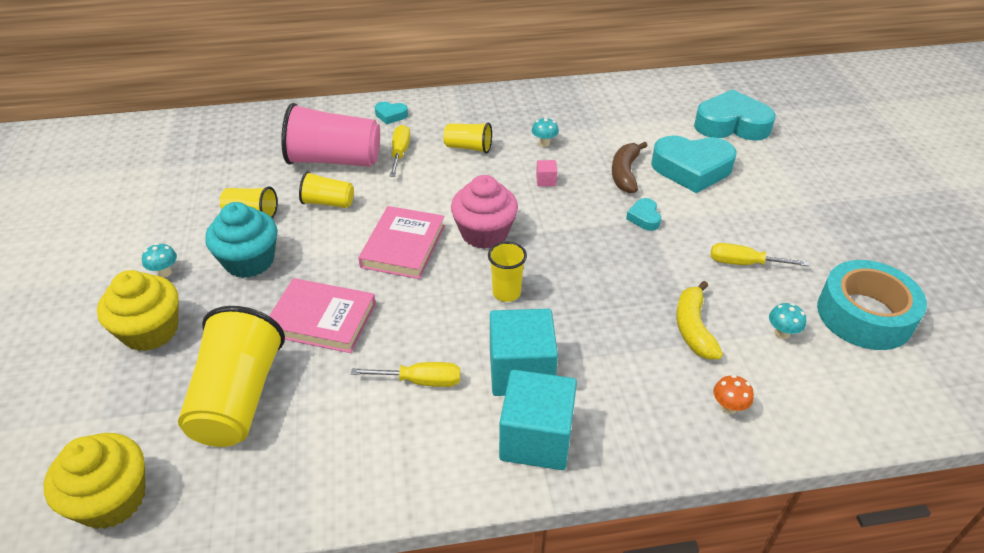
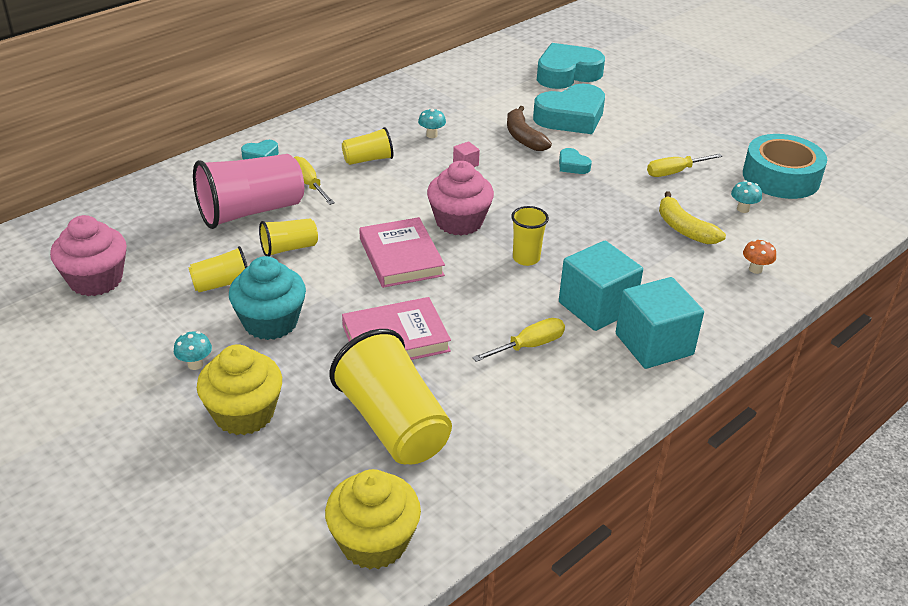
camera: 35 degrees left, 5 degrees down
(178, 175) = (96, 280): none -> pink cupcake

